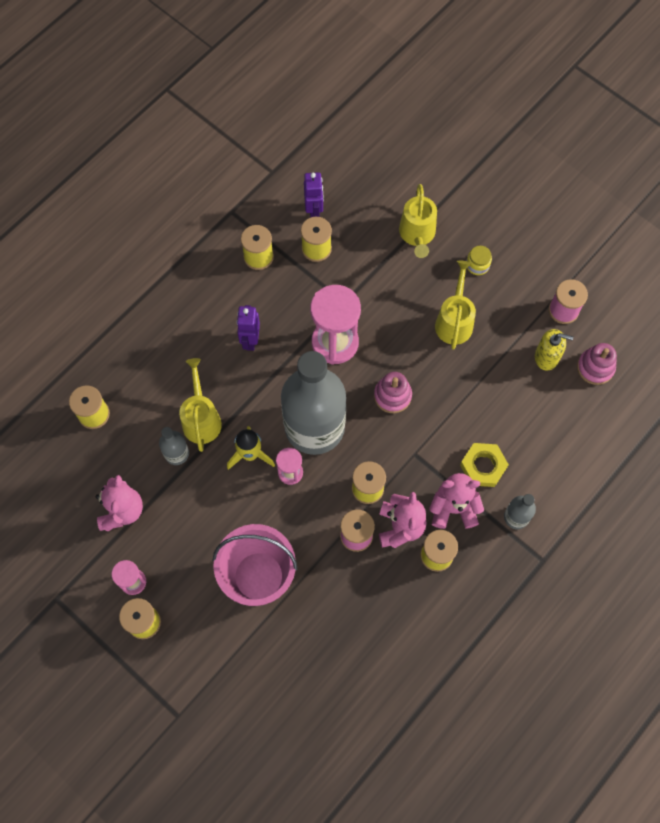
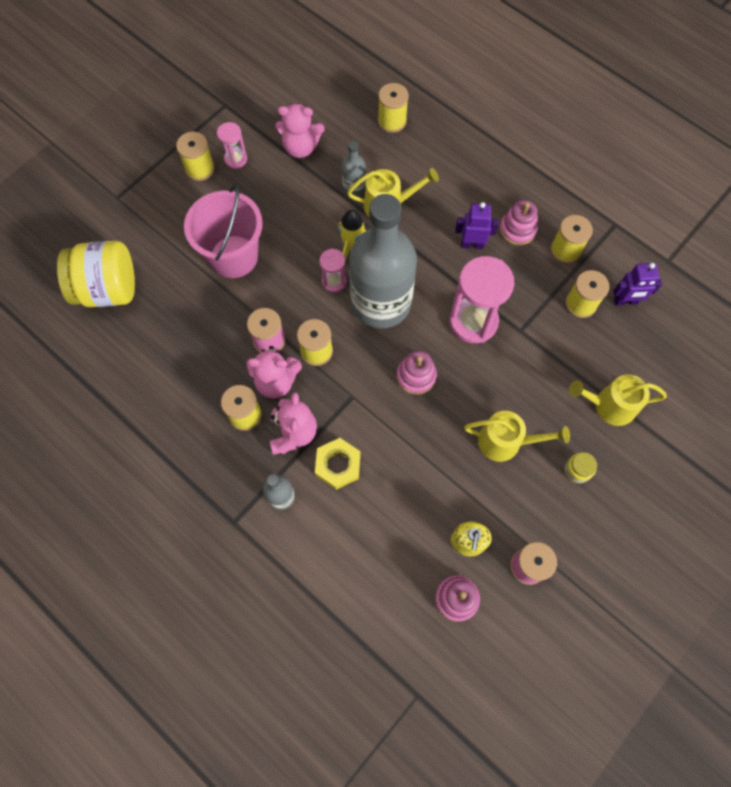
camera: 90 degrees right, 0 degrees up
(234, 297) = (517, 229): none -> pink stacking toy
(296, 712) = (108, 289): none -> yellow jar

